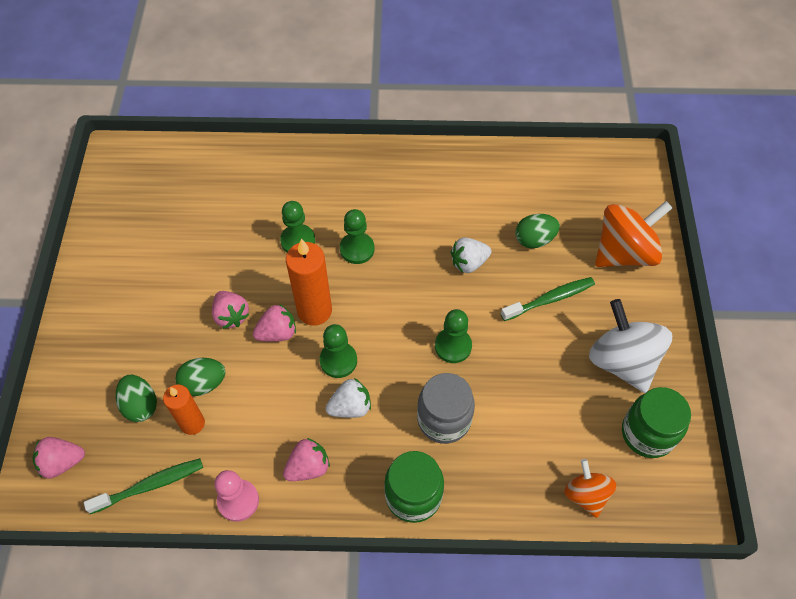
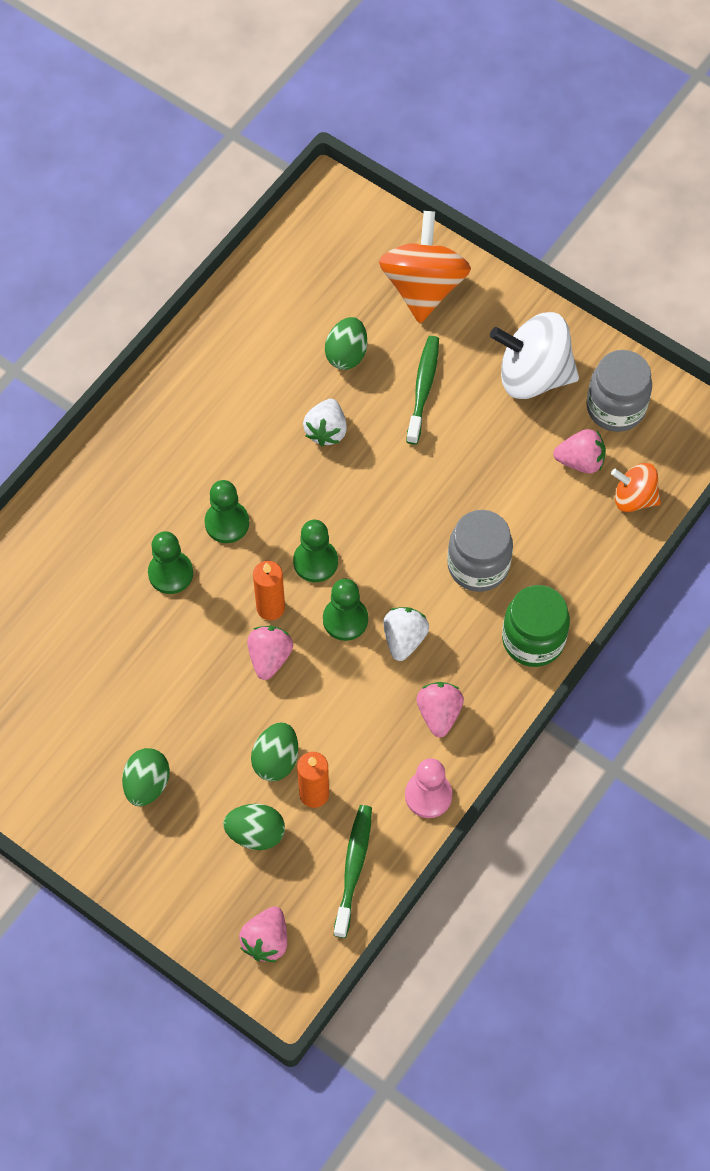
camera: 55 degrees left, 5 degrees up
(138, 319) = (147, 784): none -> green egg
(231, 316) = (214, 690): pink strawberry -> pink strawberry (580, 461)
(314, 311) = (270, 607): orange candle -> orange candle, size x0.66
(453, 346) = (408, 507): green pawn -> green pawn (315, 562)
(647, 433) = (615, 408): green jar -> grey jar

